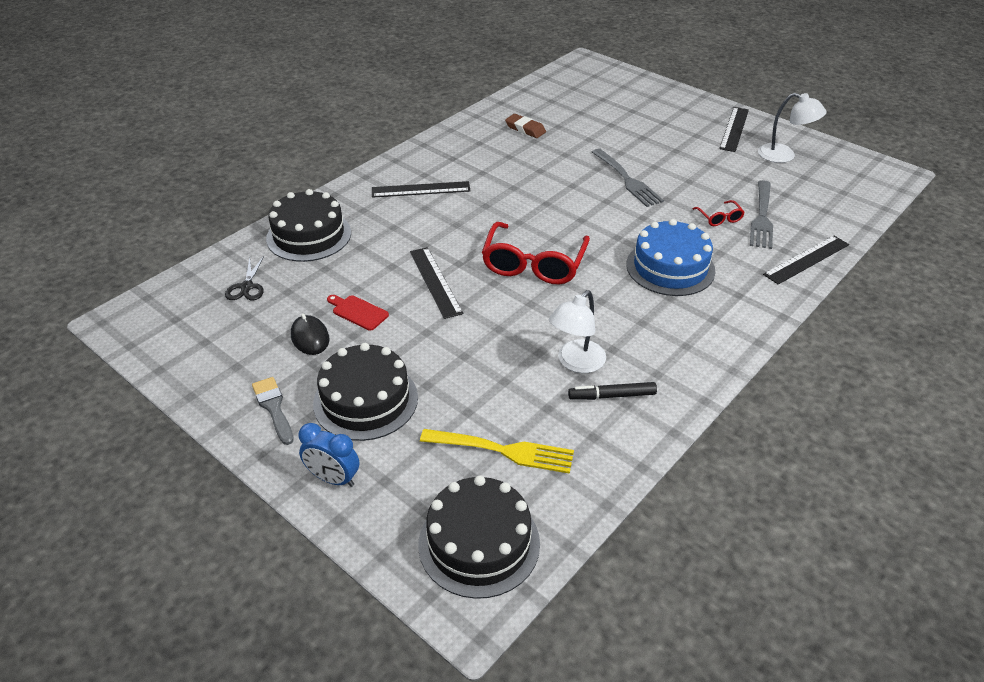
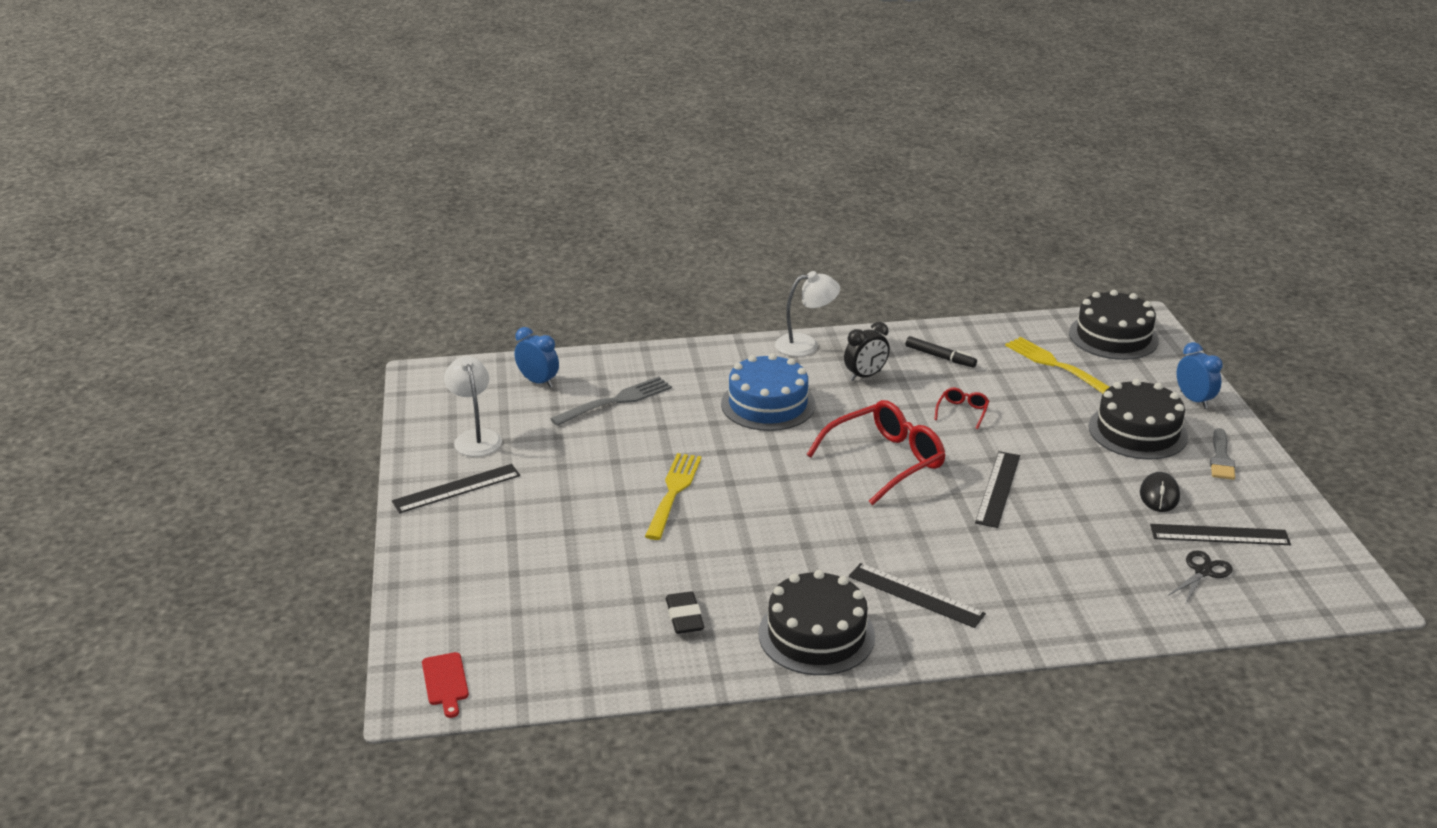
camera: 140 degrees left, 10 degrees down
(309, 235) = (1098, 600): black cake -> black cake (816, 634)
(358, 312) = (1097, 496): red cutting board -> red cutting board (445, 682)
(525, 129) = (684, 617): brown eraser -> black eraser
(576, 363) = (942, 383): white lamp -> white lamp (805, 344)
(626, 179) = (673, 493): grey fork -> yellow fork
(642, 335) = (865, 376): none -> black clock
(719, 218) = (654, 417): red glasses -> red glasses (962, 412)
(806, 259) = (647, 360): black ruler -> black ruler (1219, 535)
(830, 205) = (538, 381): none -> blue clock

